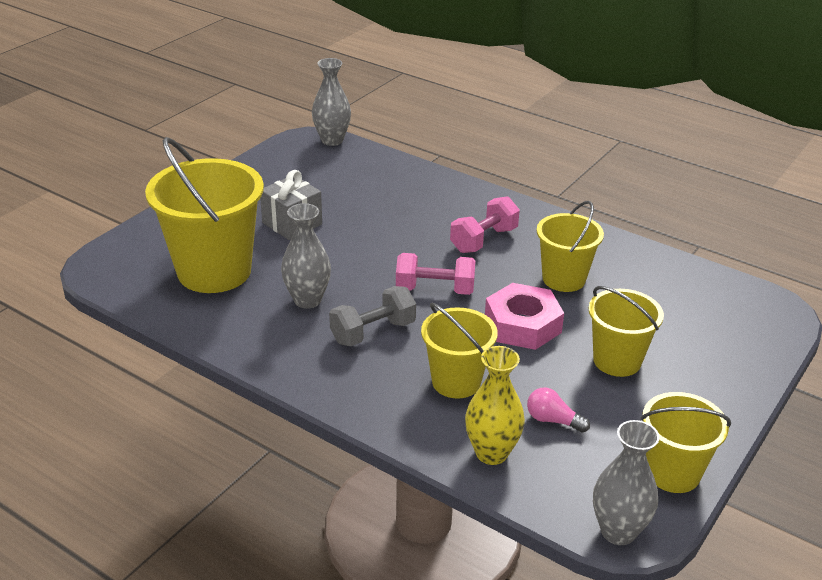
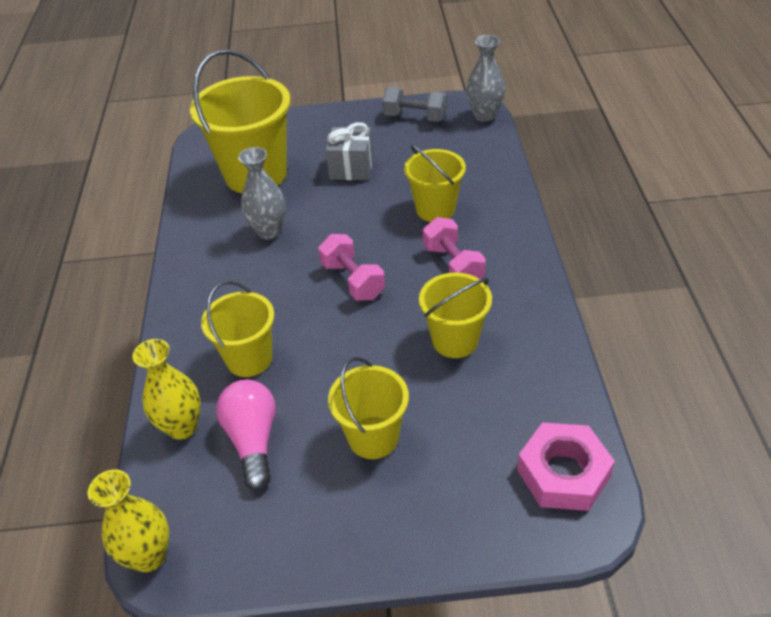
camera: 55 degrees right, 10 degrees up
(373, 332) = (265, 283): grey dumbbell -> grey dumbbell (415, 117)
(484, 240) = (453, 265): pink dumbbell -> pink dumbbell turned 60 degrees clockwise
(522, 325) = (361, 353): pink nut -> pink nut (563, 473)
(553, 420) = (253, 440): pink light bulb -> pink light bulb, size x1.73
(618, 531) = (149, 556): grey vase -> yellow vase
(672, 473) = (253, 556): yellow bucket -> yellow bucket (435, 209)

